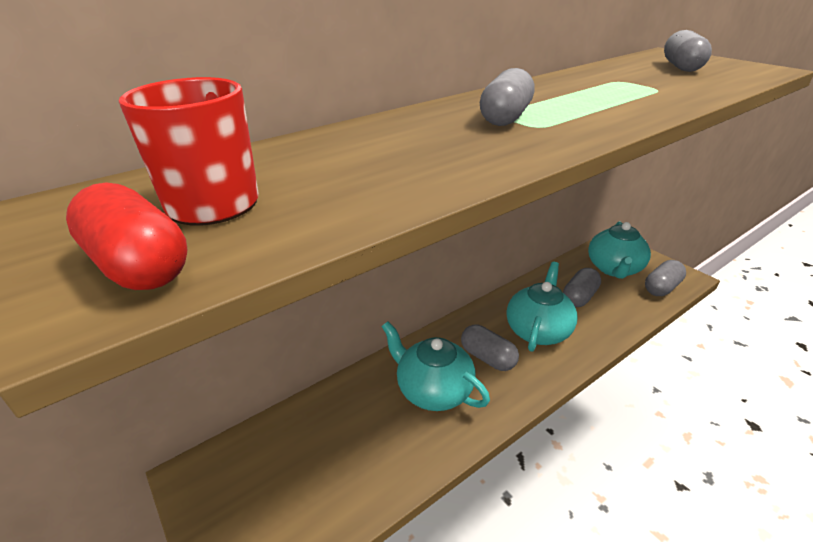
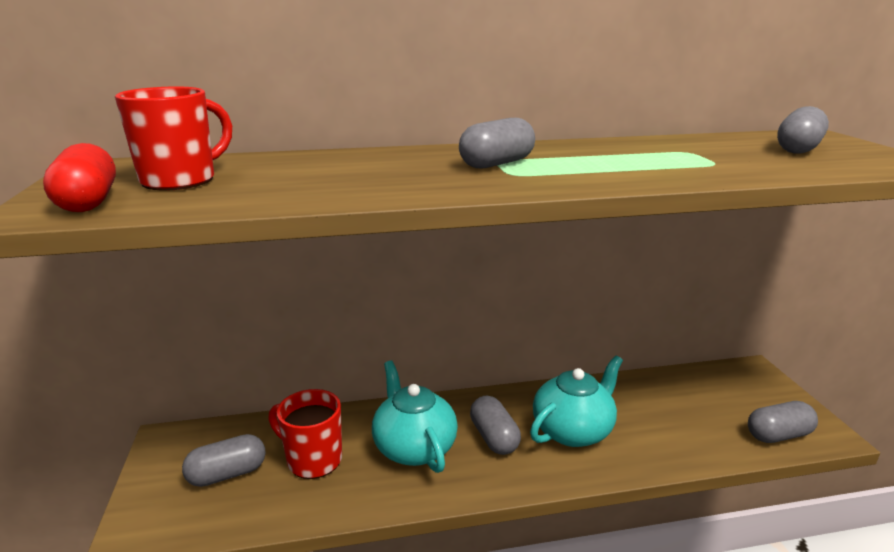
camera: 25 degrees right, 10 degrees down
(356, 436) = (312, 459): none -> red mug
(579, 297) = (654, 413): grey capsule -> grey capsule (227, 474)
(614, 269) = (728, 397): turquoise teapot -> none

